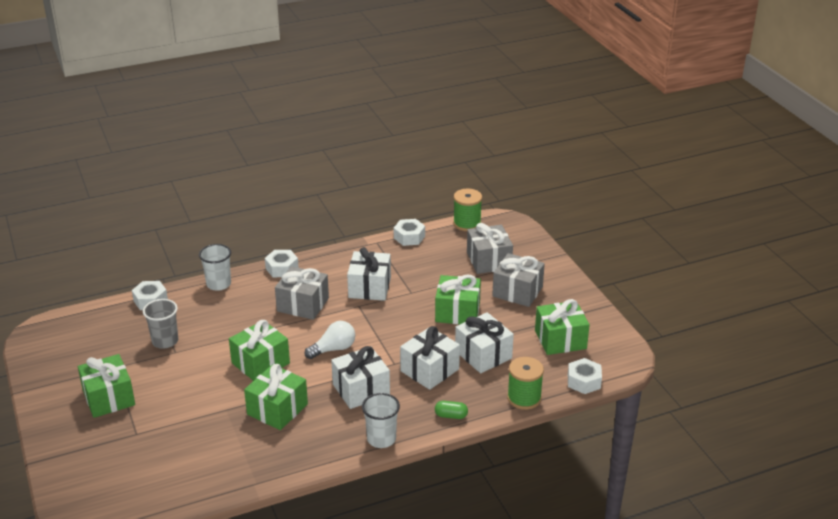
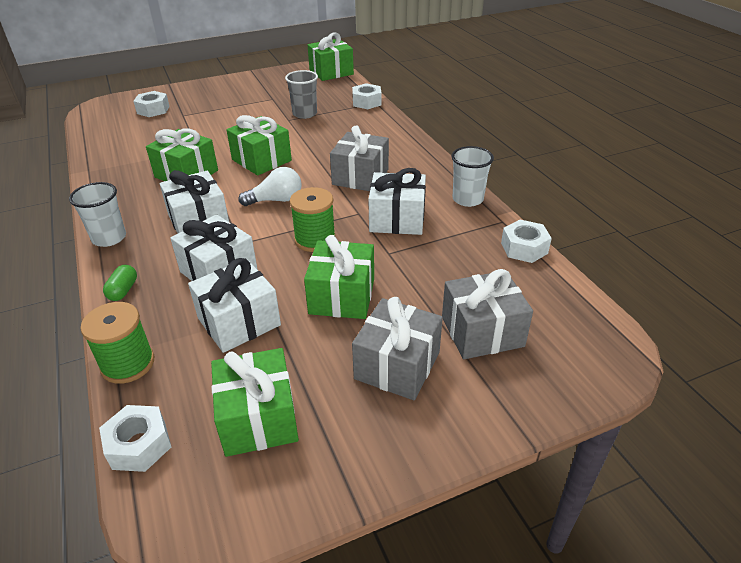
camera: 90 degrees right, 5 degrees up
(109, 398) = (232, 100): green gift -> green gift (331, 72)
(218, 284) = (395, 129): white cup -> white cup (467, 199)
(282, 268) = (428, 160): white nut -> white nut (153, 110)
(333, 349) = (276, 200): white light bulb -> white light bulb turned 75 degrees counterclockwise
(467, 223) = (585, 307): green spool -> green spool (315, 240)

